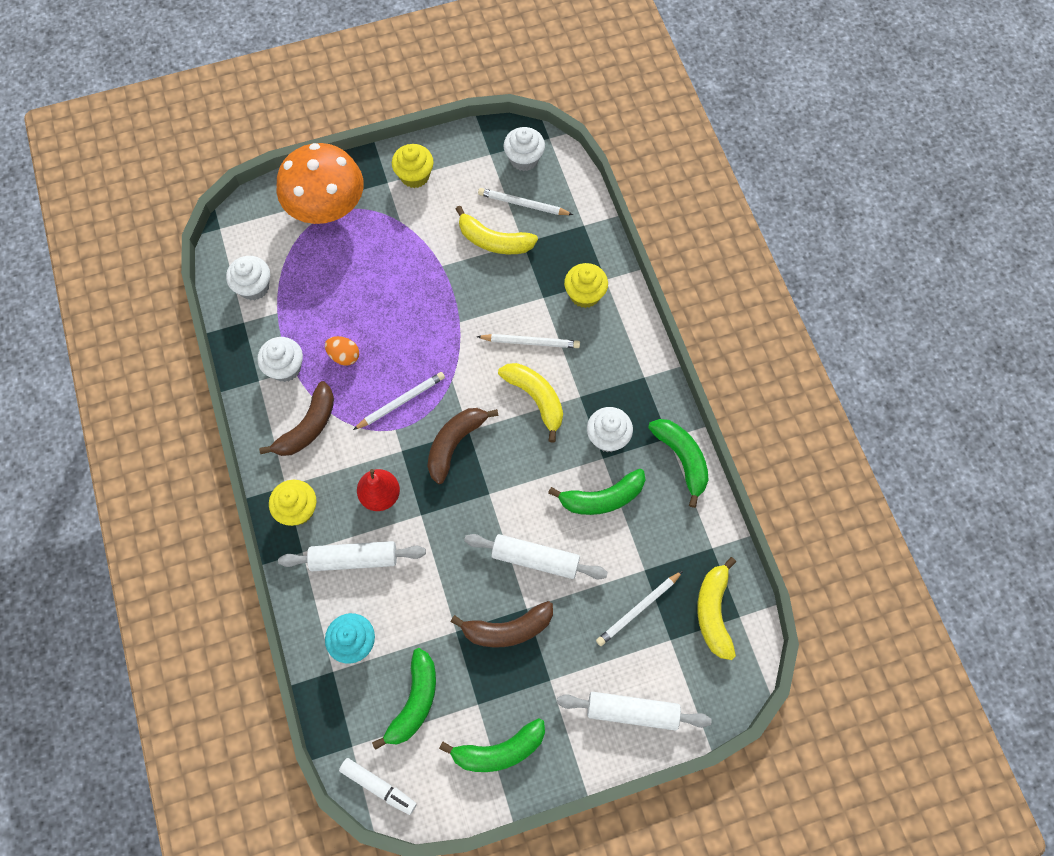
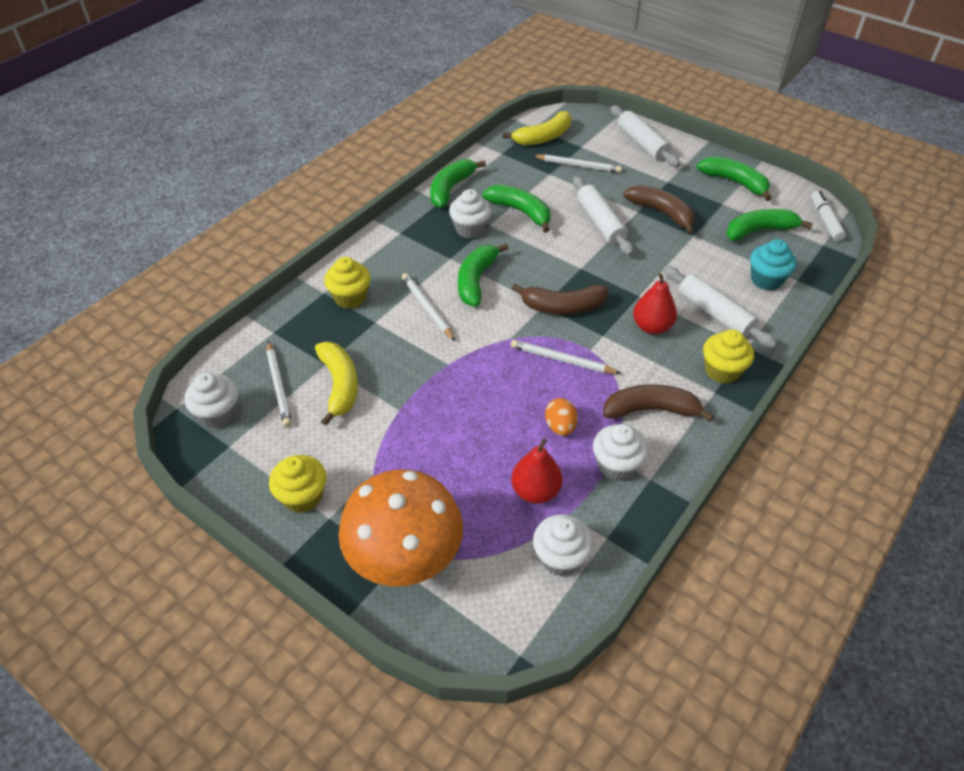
camera: 125 degrees left, 20 degrees down
(309, 305) = (535, 491): none -> red pear
(536, 398) = (476, 280): yellow banana -> green banana

